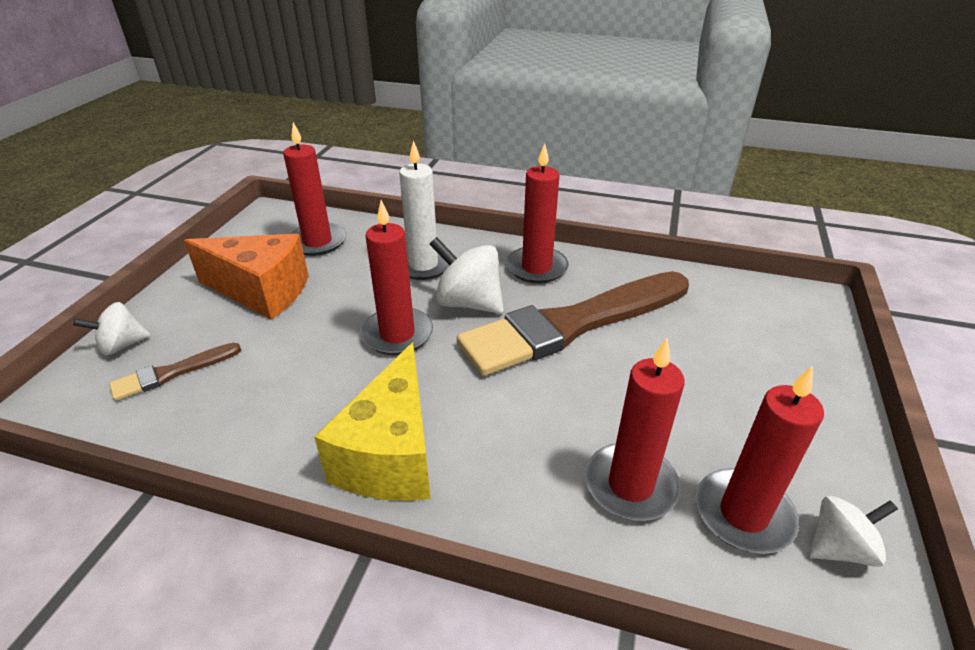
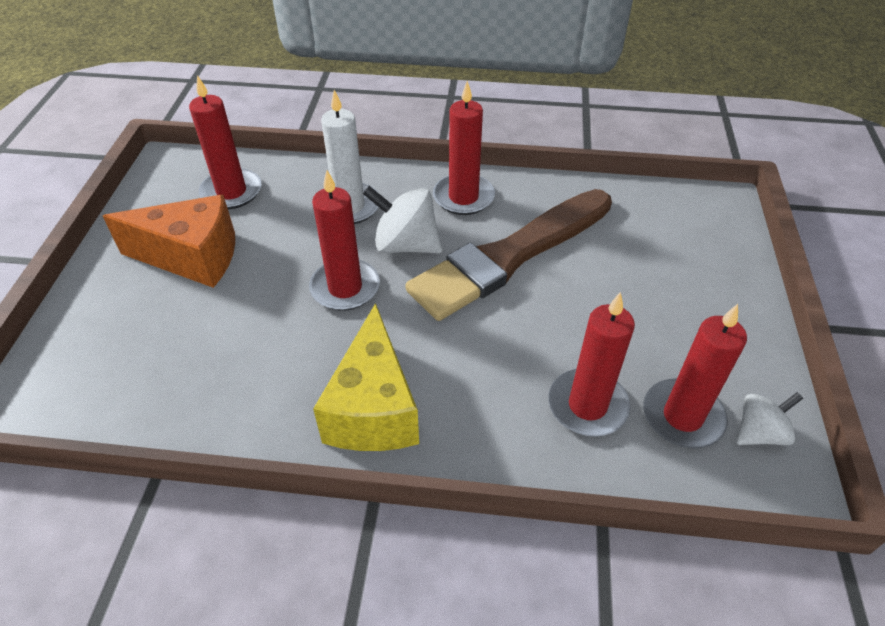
camera: 10 degrees left, 10 degrees up
(122, 345) = (68, 335): white spinning top -> none
(172, 373) = (134, 358): brown brush -> none

